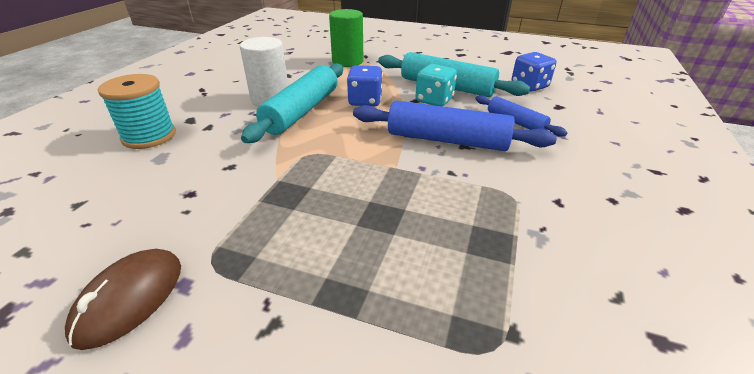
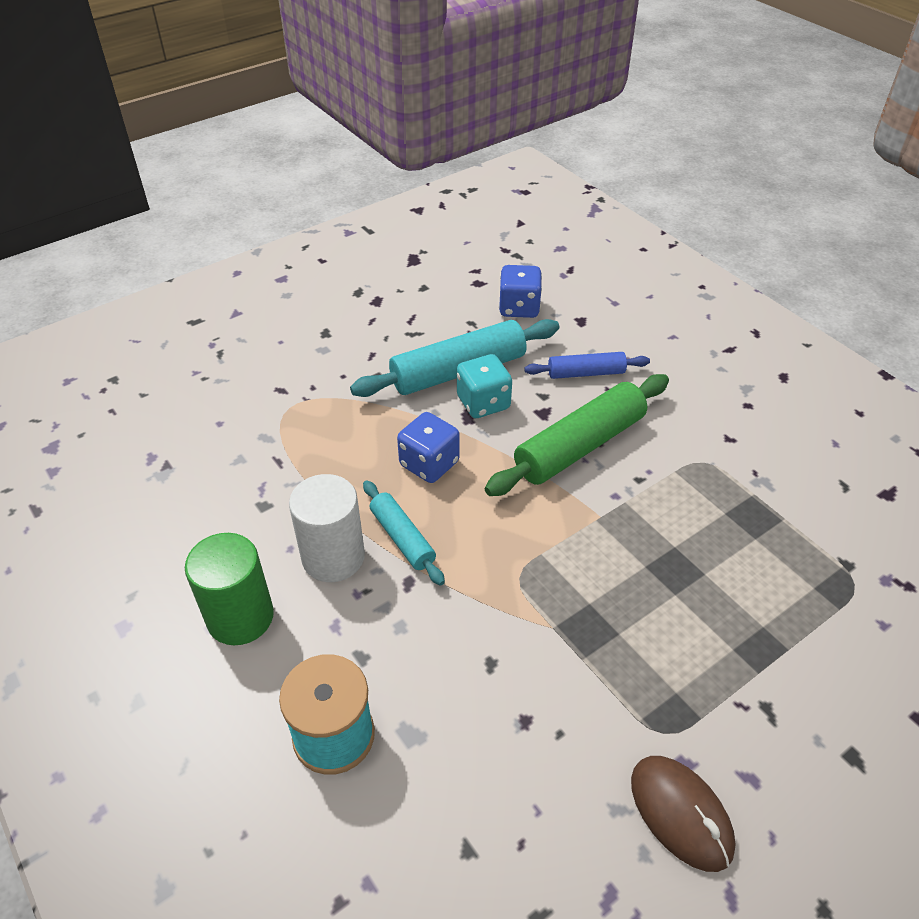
camera: 55 degrees left, 10 degrees up
(301, 111) = (402, 538): turquoise rolling pin -> turquoise rolling pin, size x0.56
(347, 61) = (282, 418): green cylinder -> green cylinder (240, 617)
(447, 140) = (580, 446): blue rolling pin -> green rolling pin

